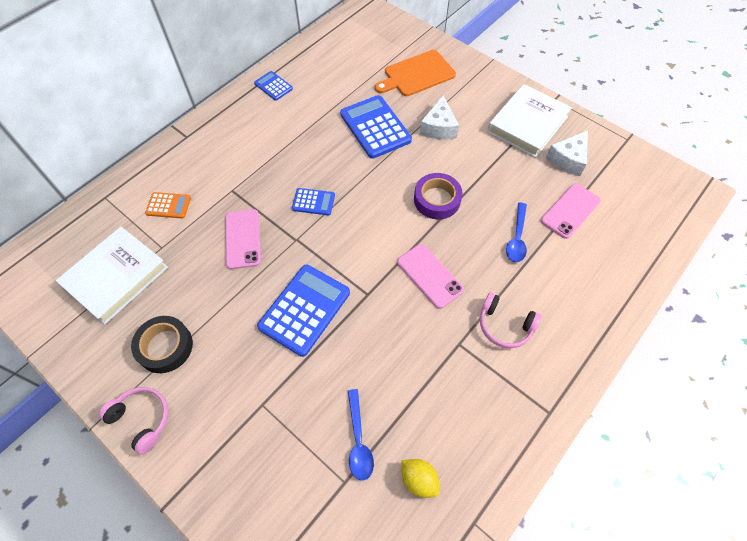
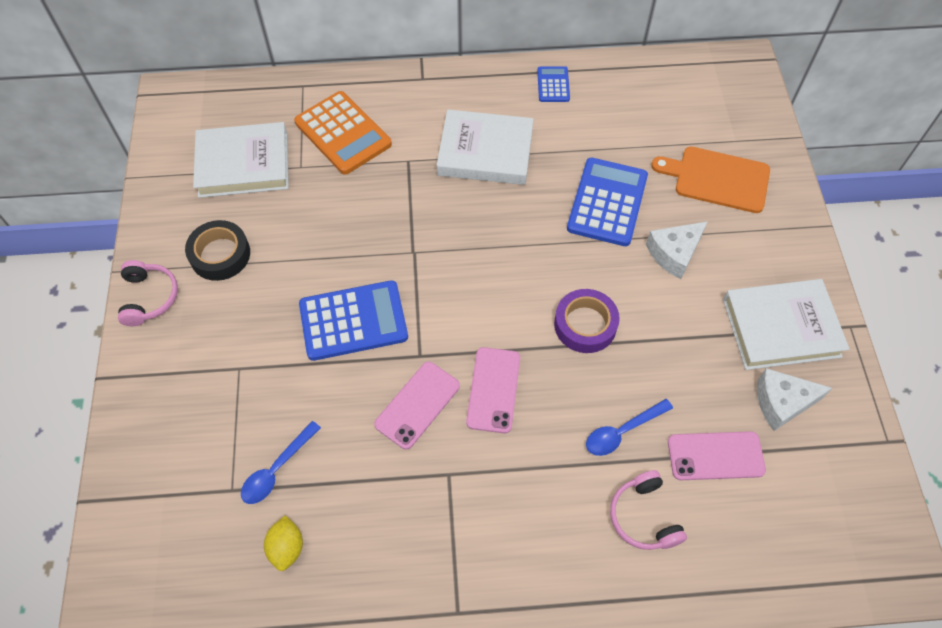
camera: 45 degrees right, 0 degrees up
(168, 205) = (343, 133): orange calculator -> orange calculator, size x1.92
(243, 239) = (370, 214): pink phone -> pink phone (417, 405)
(275, 150) = (485, 152): none -> white book
(313, 202) = (466, 230): blue calculator -> none
(505, 325) = (510, 499): pink headphones -> pink headphones (644, 517)

